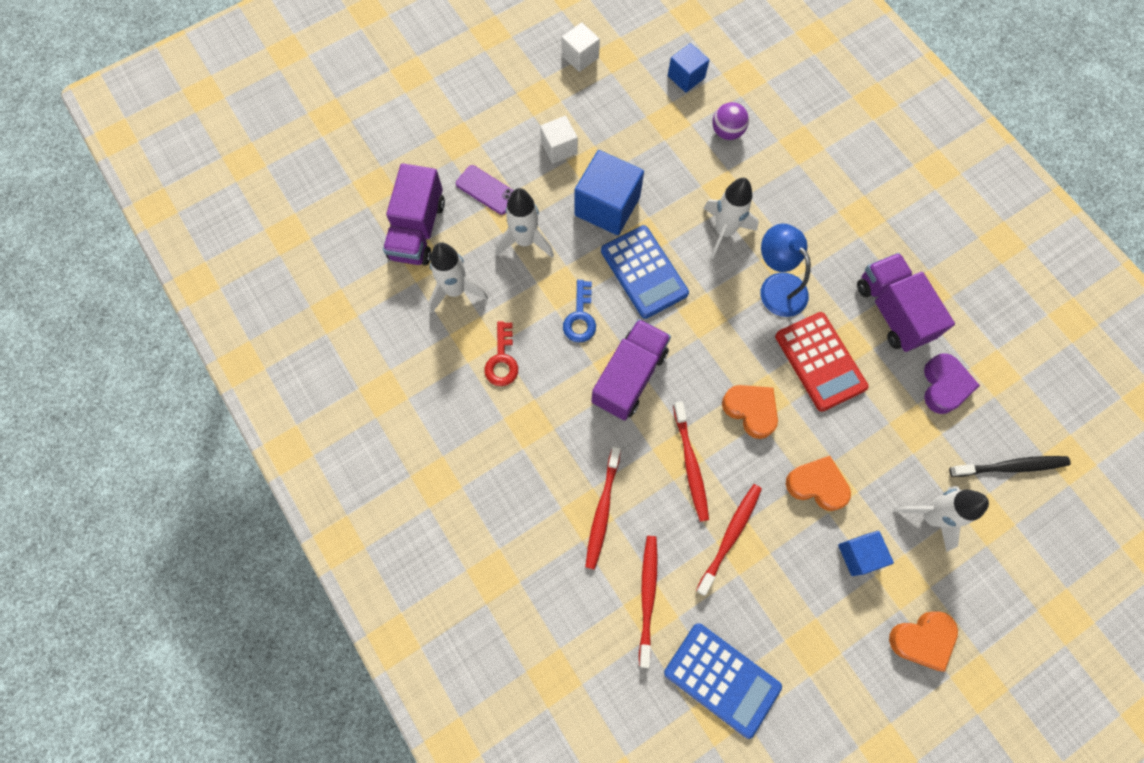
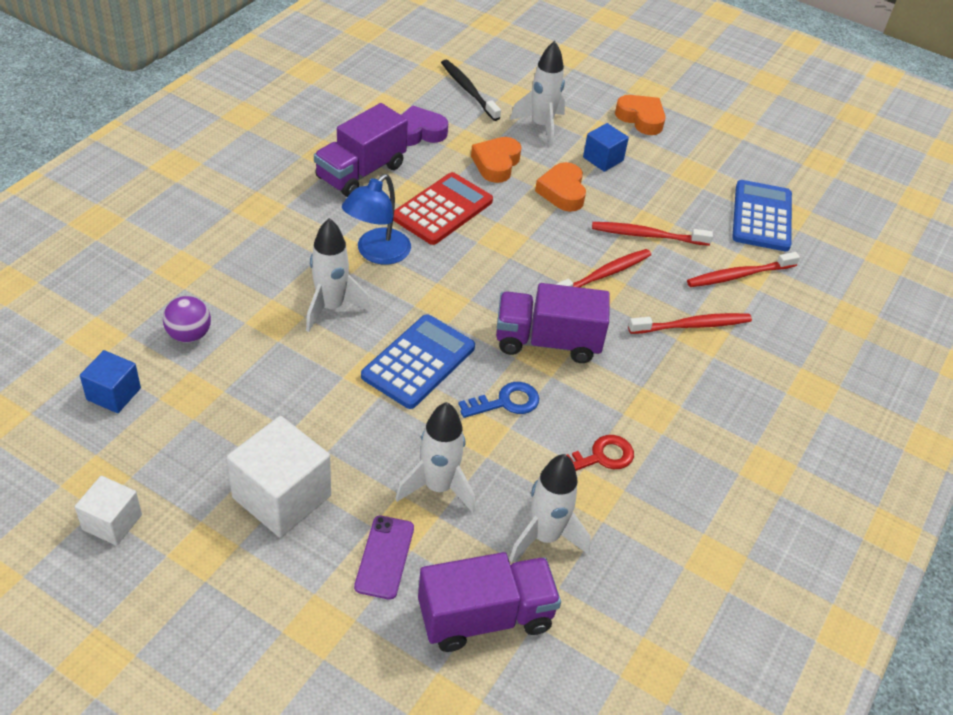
camera: 120 degrees left, 25 degrees down
(559, 148) = (282, 497): white cube -> white cube, size x1.73
(607, 206) = (348, 420): blue cube -> none
(750, 410) = (522, 246): orange heart -> orange heart (496, 164)

